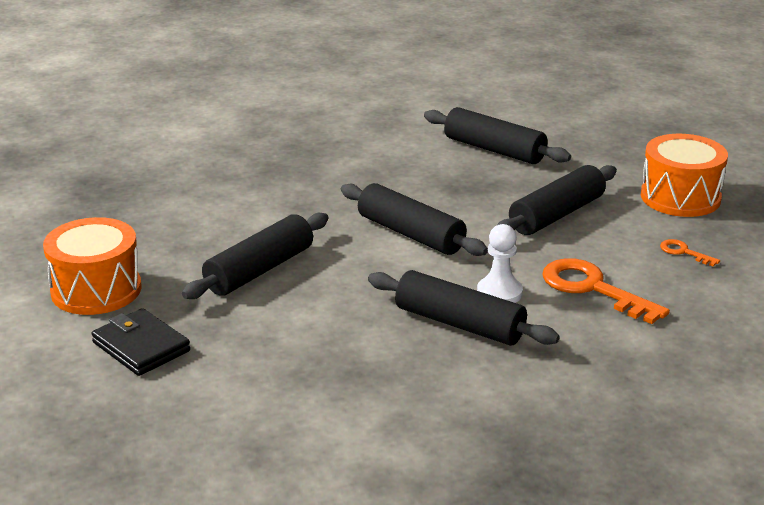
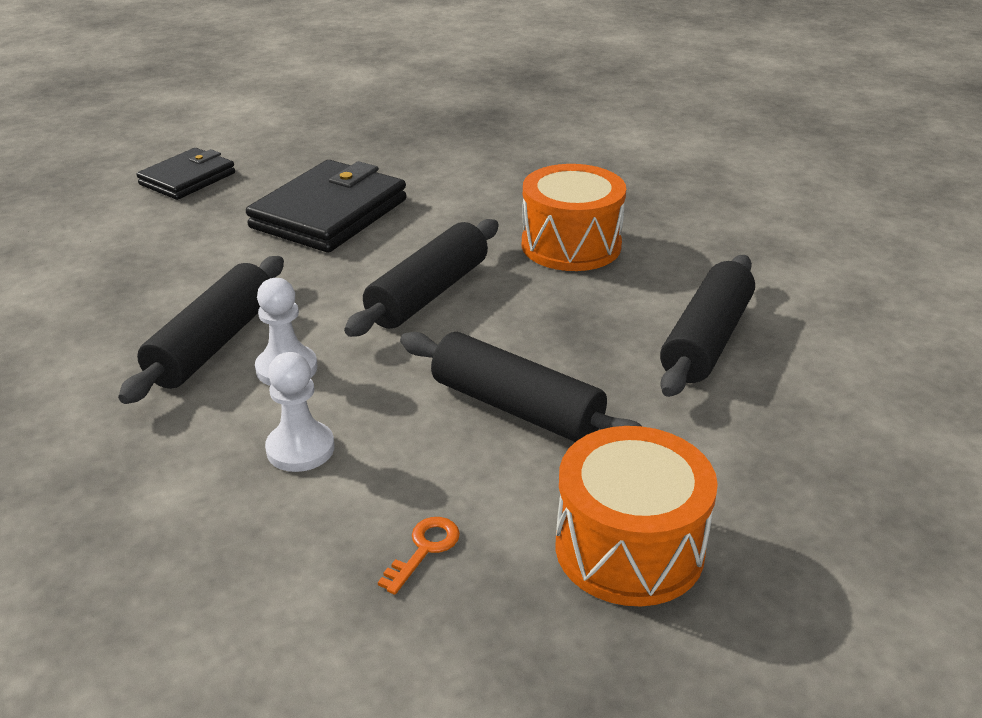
camera: 80 degrees right, 5 degrees up
(96, 290) = (287, 147): orange drum -> orange drum (571, 245)
(260, 270) = (329, 214): black rolling pin -> black wallet
(592, 288) = (300, 449): orange key -> white pawn

